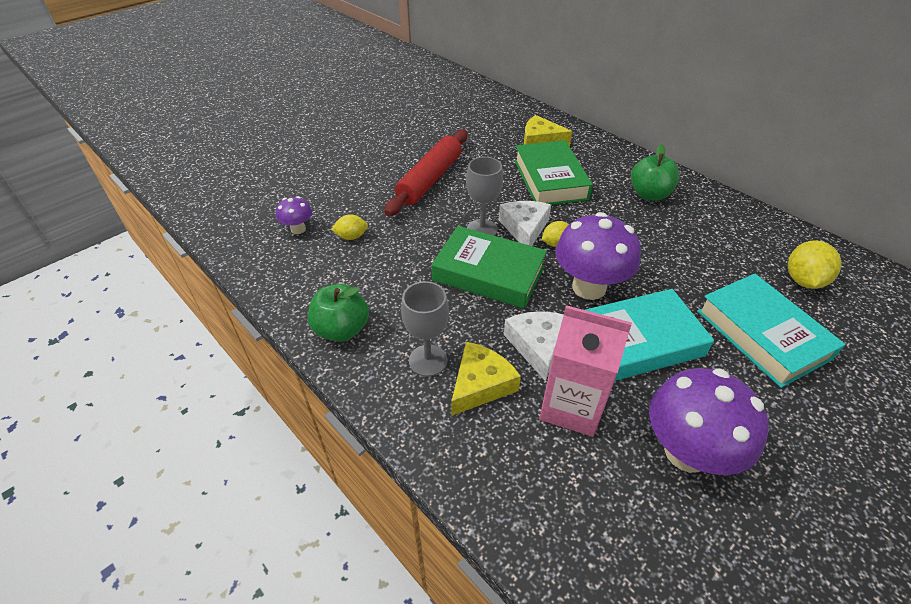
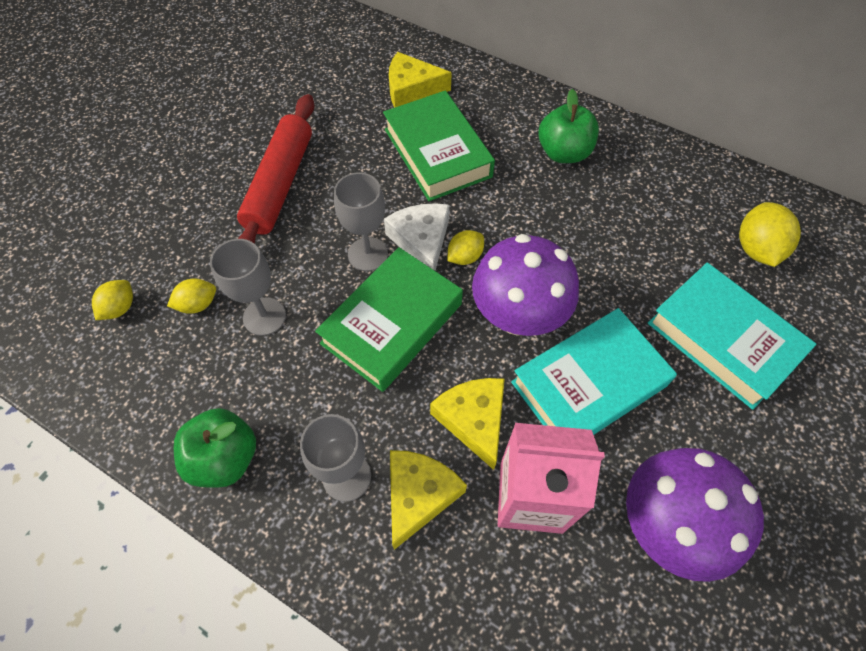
camera: 15 degrees left, 15 degrees up
(298, 229) = (120, 308): purple mushroom -> yellow lemon
(396, 252) = (264, 316): none -> grey goblet
(489, 273) = (392, 323): green book -> green book turned 60 degrees counterclockwise
(537, 345) = (473, 420): white cheese -> yellow cheese

